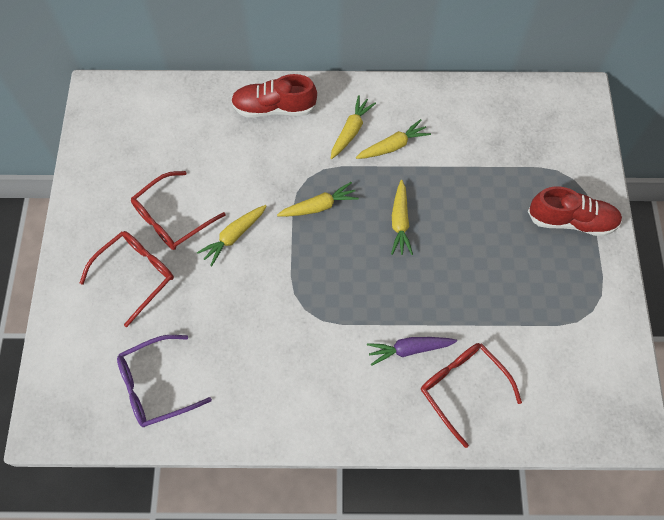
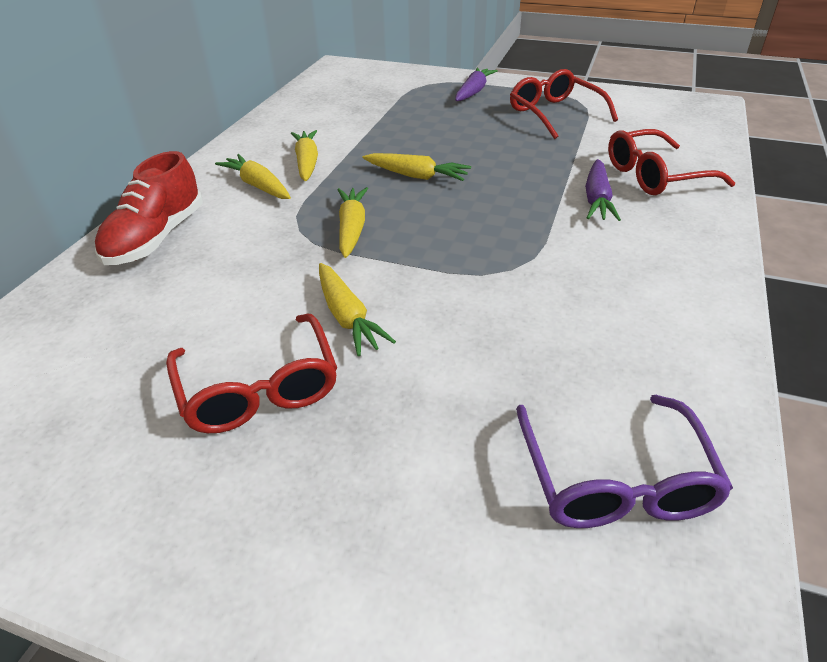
camera: 70 degrees left, 25 degrees down
(136, 274) = (349, 468): red glasses -> red glasses (554, 113)
(571, 220) = (473, 92): red shoe -> purple carrot

